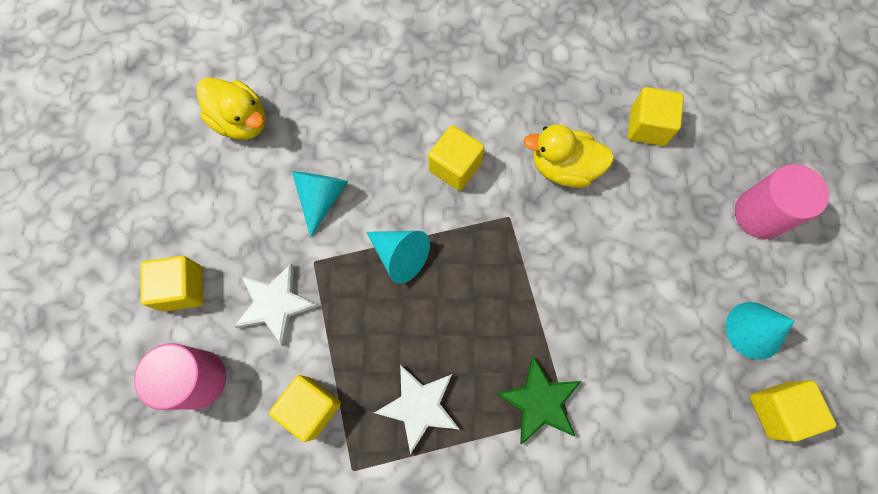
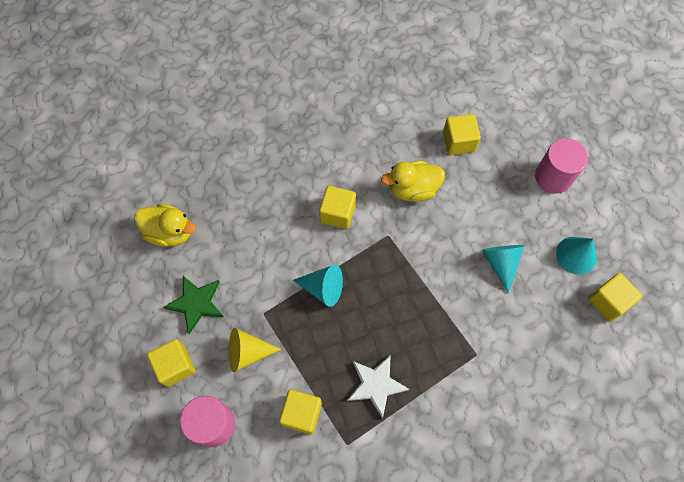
camera: 20 degrees left, 5 degrees down
(275, 304) = (247, 352): white star -> yellow cone
(321, 198) = (251, 267): turquoise cone -> turquoise cone (500, 263)
(539, 401) = (455, 352): green star -> green star (196, 303)

